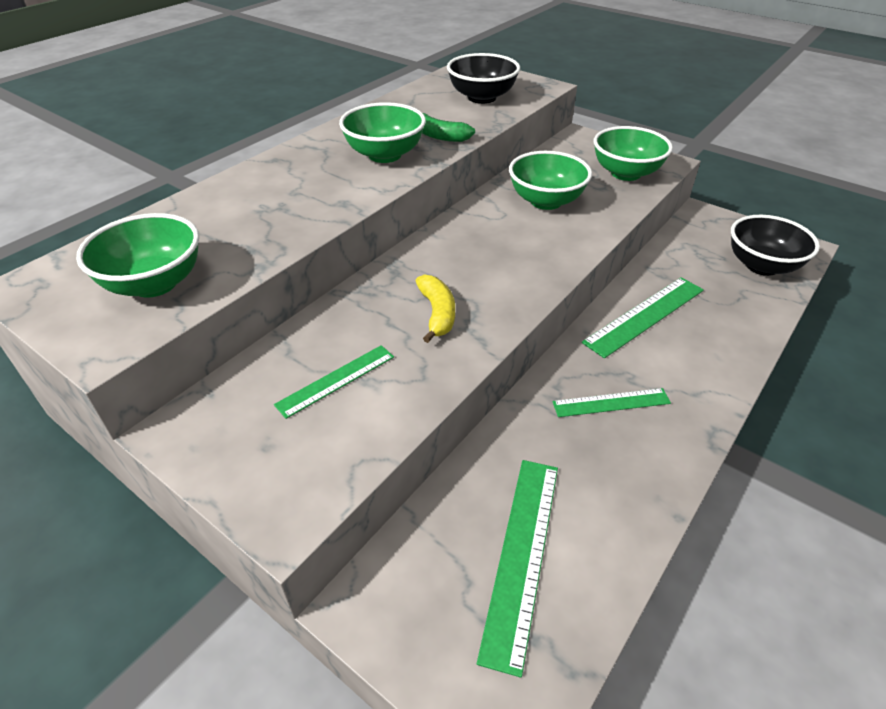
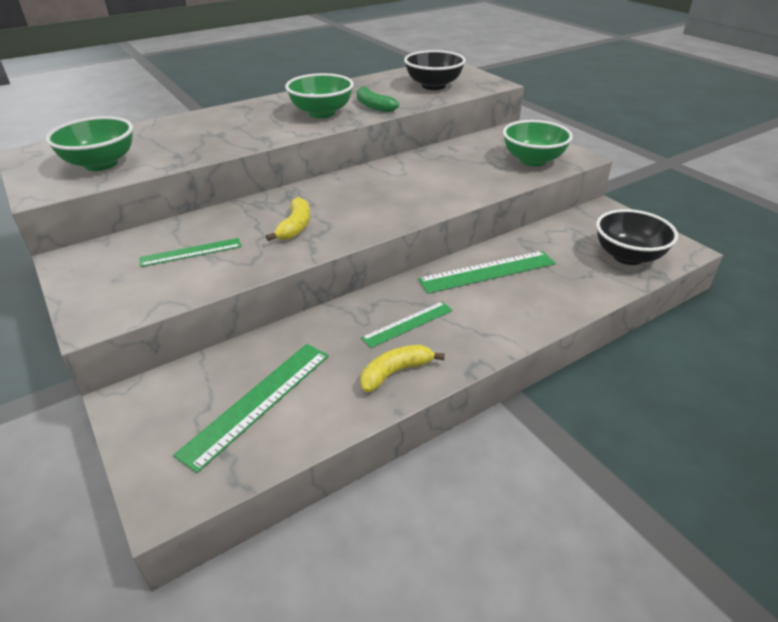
camera: 20 degrees right, 5 degrees down
(546, 201) = (445, 169): green bowl -> none
(611, 402) = (408, 324): green ruler -> green ruler turned 45 degrees counterclockwise
(642, 468) = (395, 372): none -> yellow banana

